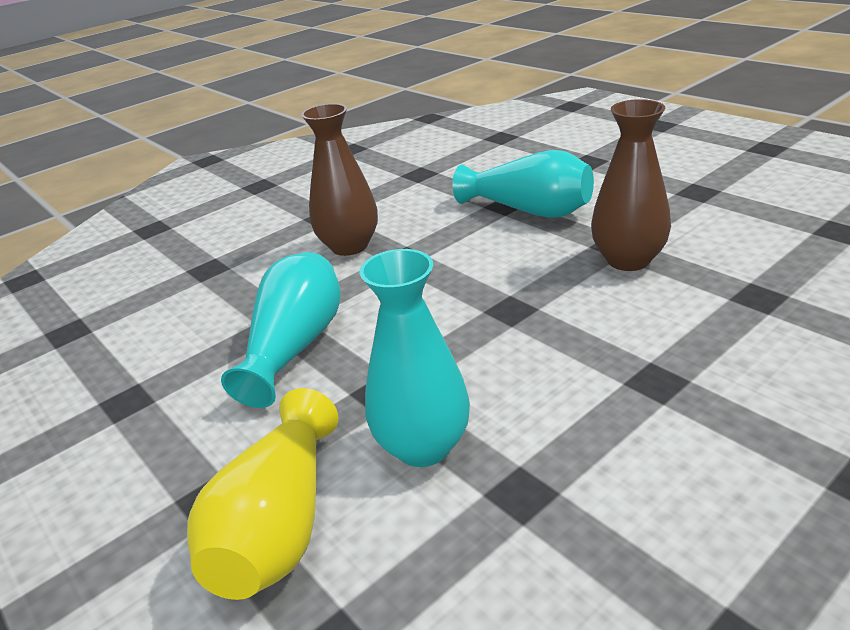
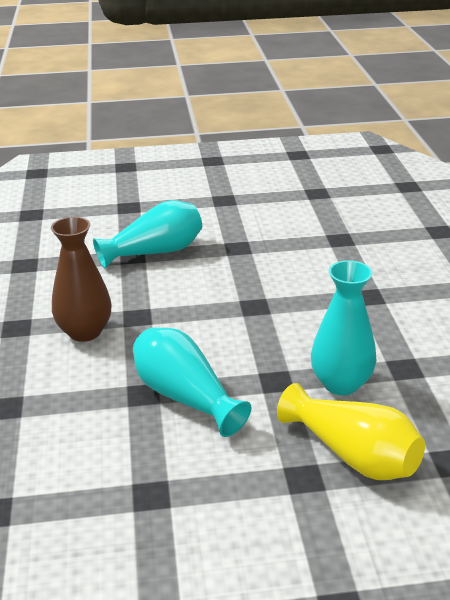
camera: 60 degrees left, 0 degrees up
(628, 260) = (260, 252): brown vase -> none

